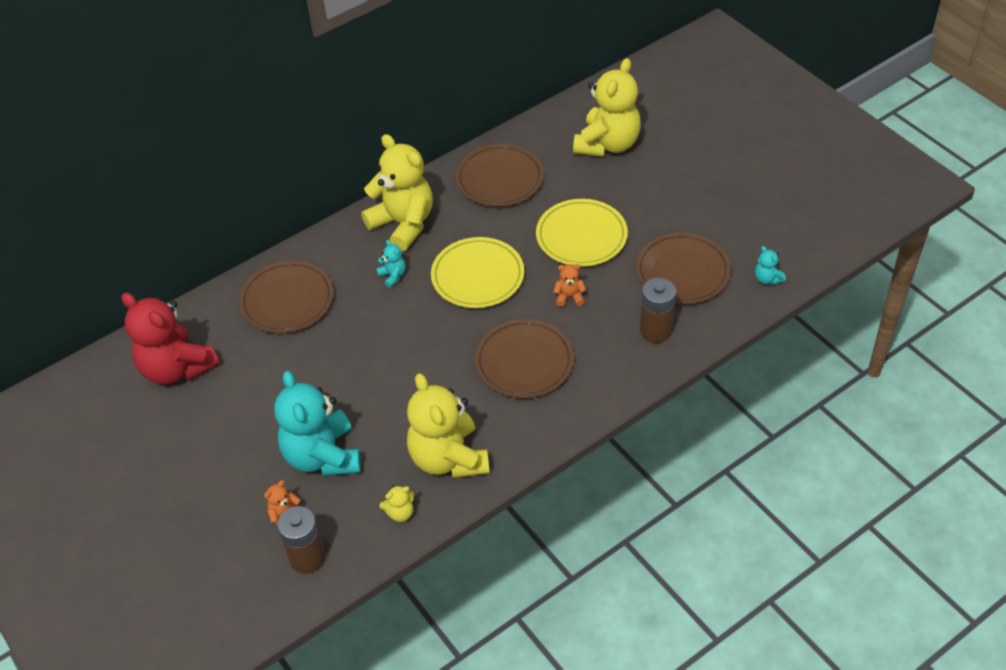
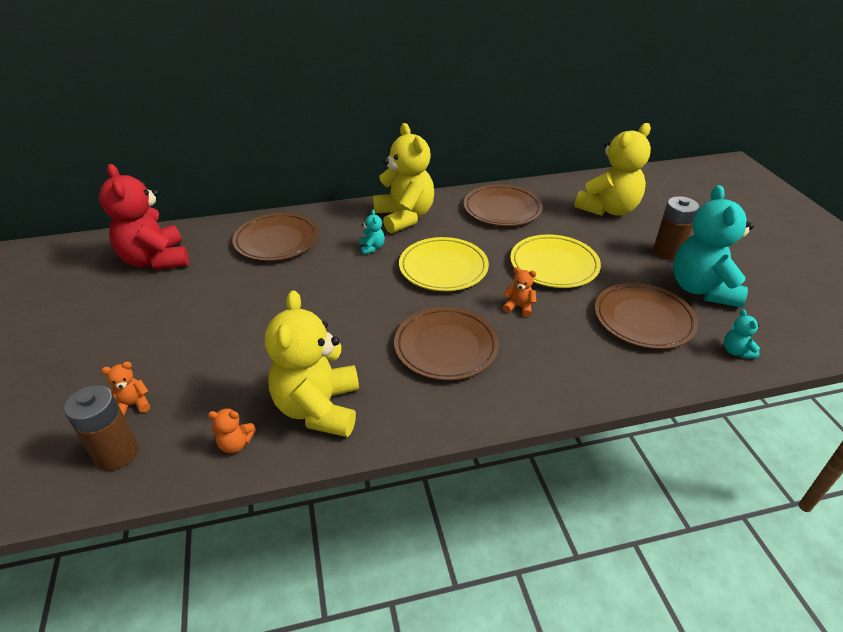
camera: 20 degrees right, 10 degrees down
(322, 456) = (208, 364): turquoise teddy bear -> turquoise teddy bear (702, 289)
(400, 513) = (235, 444): yellow teddy bear -> orange teddy bear
(655, 330) = (594, 361): brown battery -> brown battery (667, 252)

